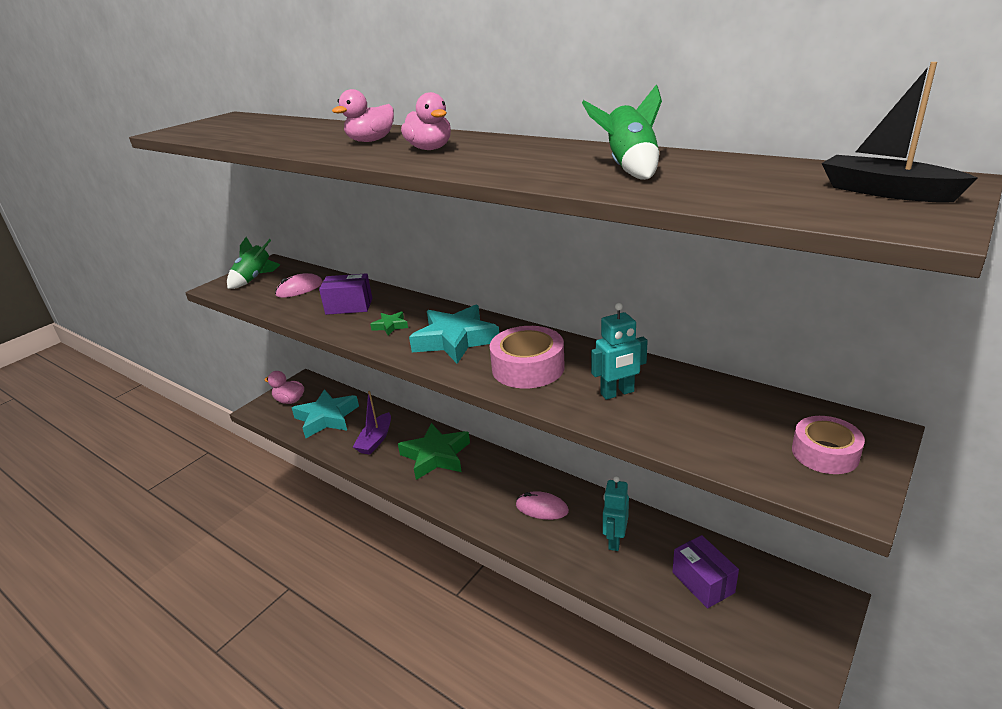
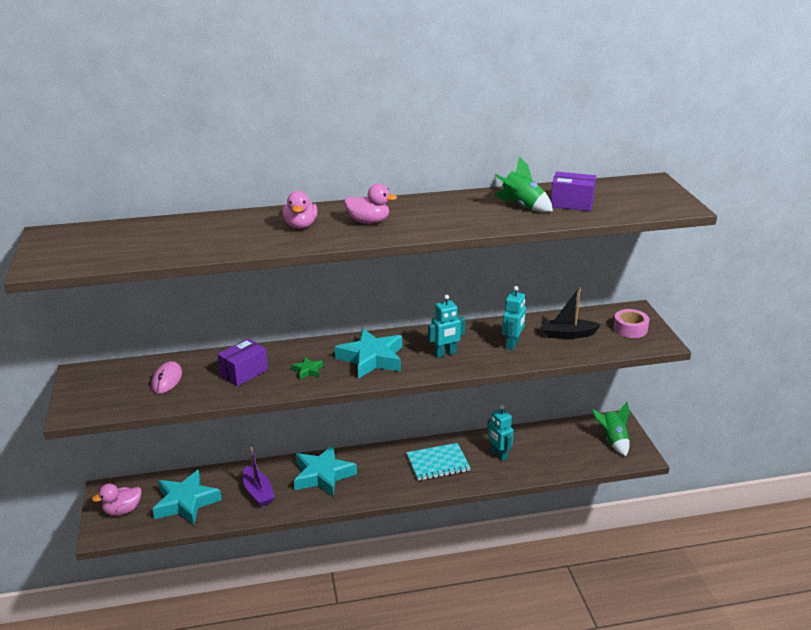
camera: 50 degrees left, 0 degrees up
(254, 279) = (97, 391): green rocket -> green rocket (613, 441)
(436, 456) = (323, 475): green star -> turquoise star
(528, 368) = (445, 354): pink tape -> turquoise robot
(542, 508) = (438, 463): pink mouse -> turquoise notebook
(703, 582) = (562, 447): purple box -> purple box (572, 203)
(886, 192) = (646, 193): black boat -> black boat (568, 334)

